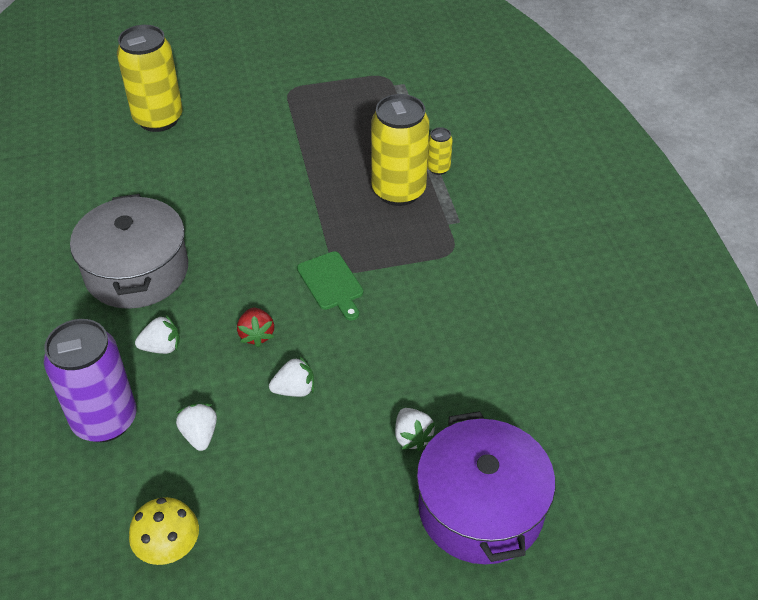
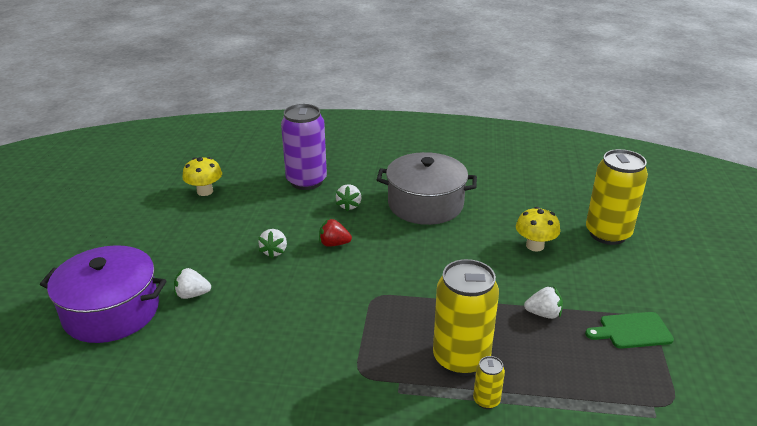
camera: 110 degrees right, 15 degrees down
(199, 167) = (535, 246): none -> yellow mushroom
(200, 435) = (269, 210): white strawberry -> white strawberry (543, 314)
(331, 283) = (362, 289): green cutting board -> green cutting board (632, 331)

